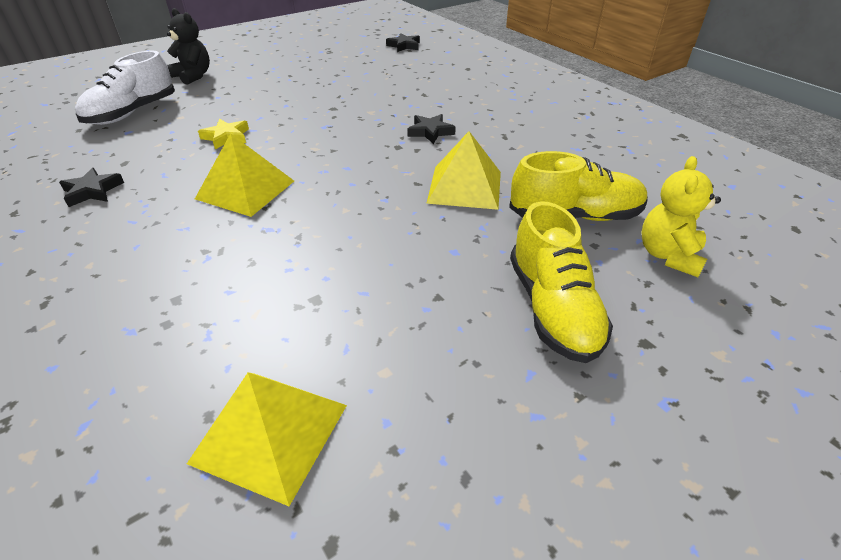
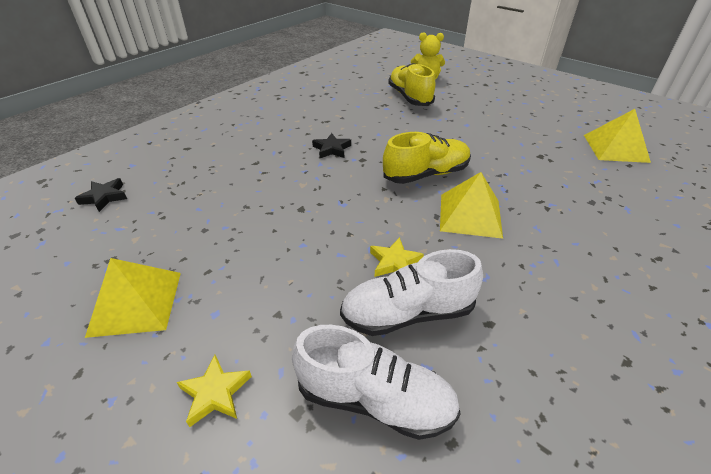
camera: 105 degrees left, 0 degrees up
(92, 191) = (548, 316): black star -> none
(173, 133) = (407, 313): none -> white shoe
(193, 76) = (215, 393): black teddy bear -> yellow star
(464, 187) = (402, 128): yellow pyramid -> yellow pyramid (136, 303)
(552, 308) = (484, 100): yellow shoe -> yellow shoe (426, 174)

